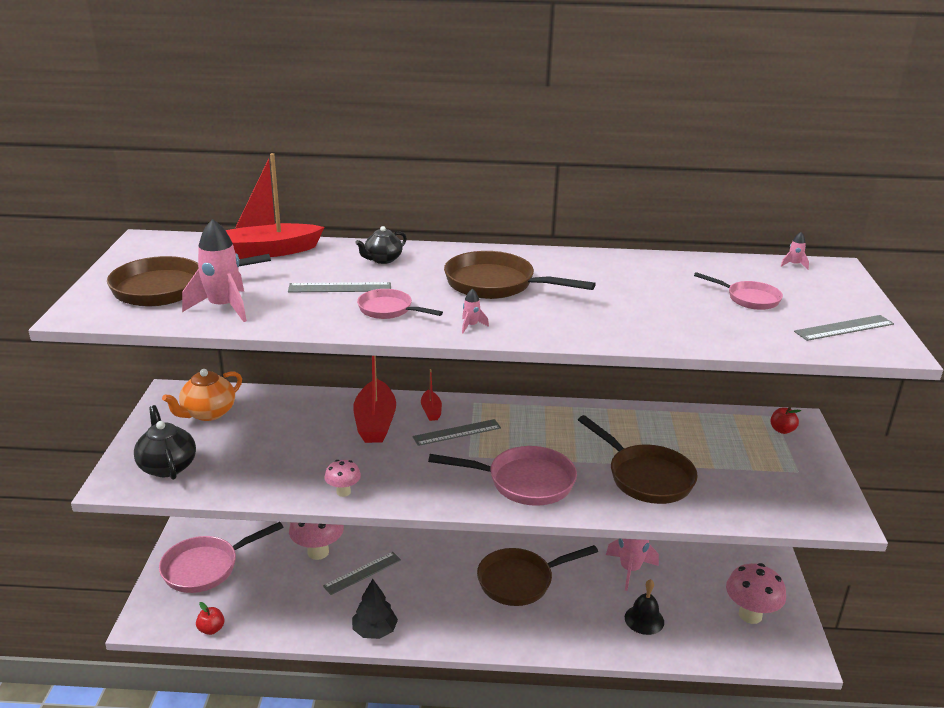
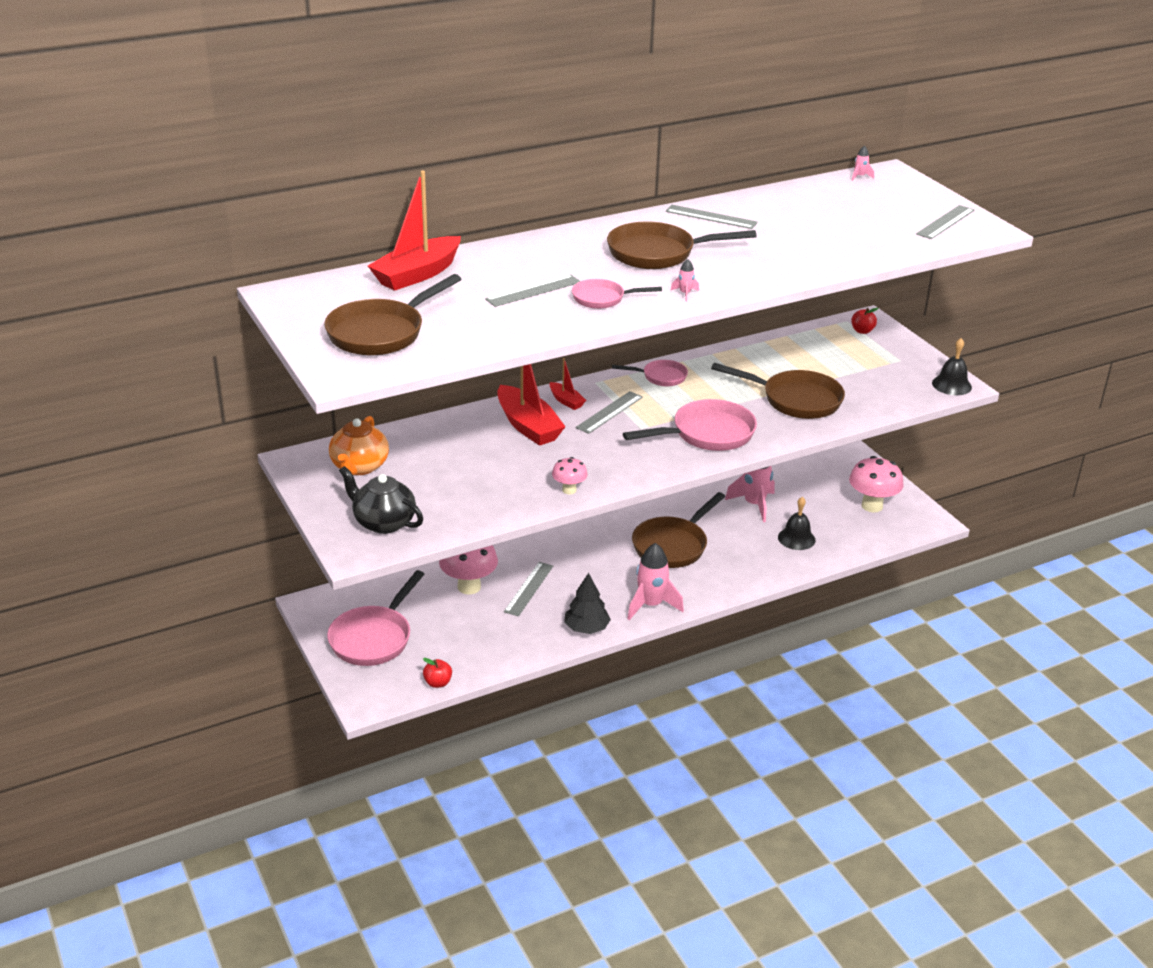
camera: 30 degrees left, 5 degrees up
(223, 307) = (460, 335): pink rocket -> pink rocket (651, 605)
(382, 259) = (532, 255): black teapot -> none
(591, 266) = (711, 217): none -> grey ruler
(749, 299) = (858, 215): pink pan -> pink pan (661, 377)
(835, 515) = (951, 385): none -> black bell

